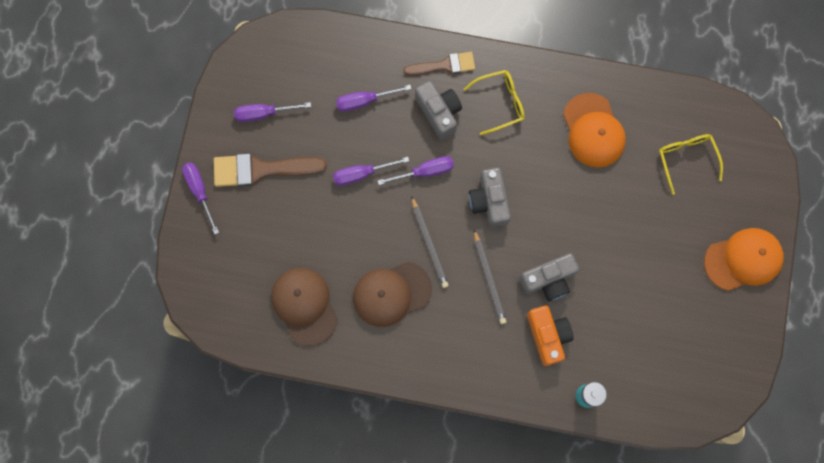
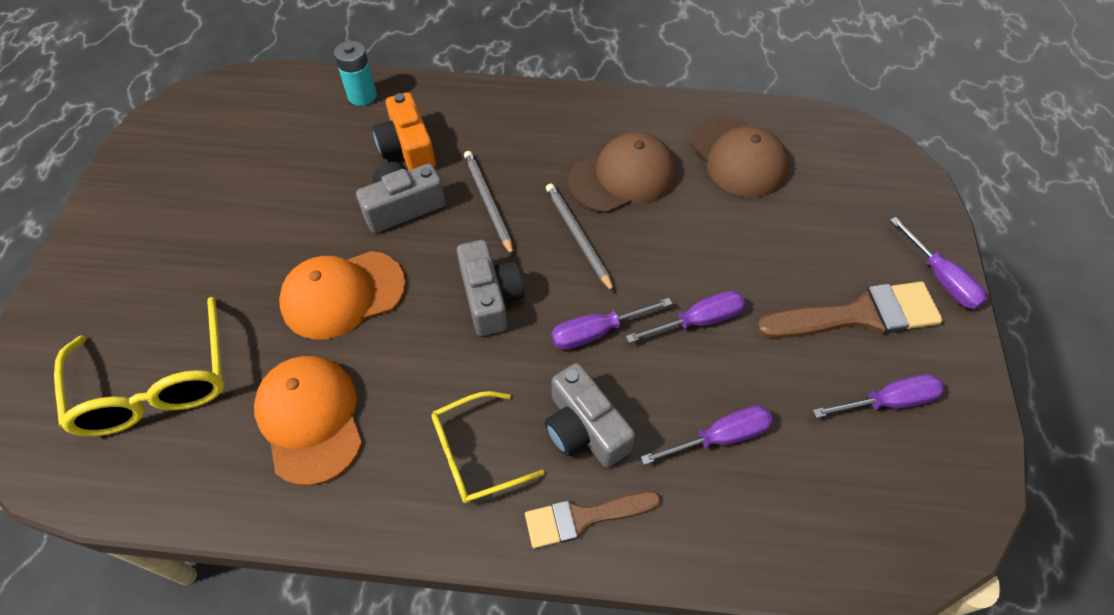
camera: 175 degrees right, 20 degrees down
(686, 159) = (156, 385): yellow glasses -> yellow glasses, size x1.55
(743, 259) = (109, 250): orange cap -> orange cap (342, 294)

